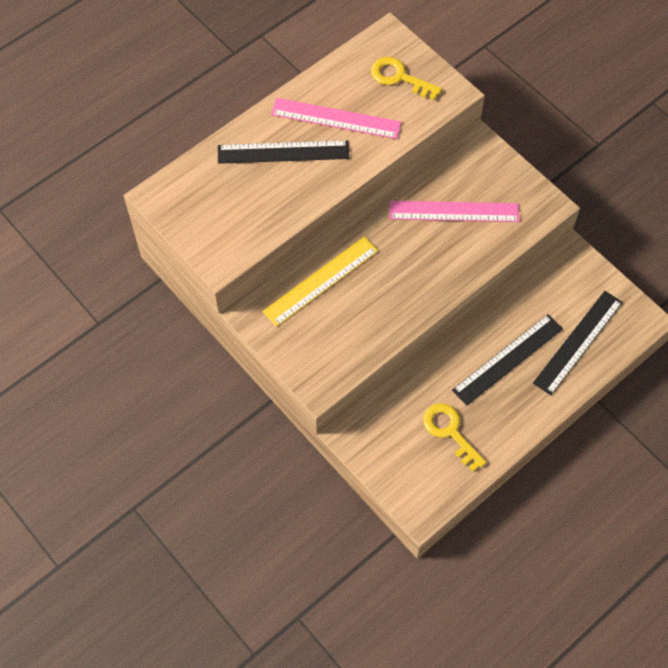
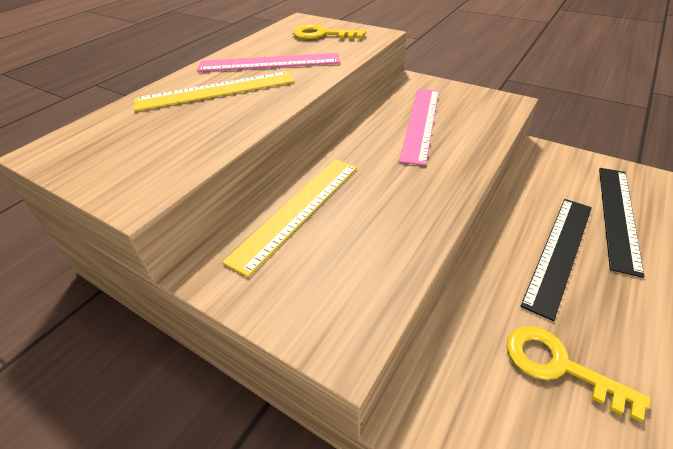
camera: 15 degrees left, 20 degrees down
(283, 152) = (216, 90): black ruler -> yellow ruler
(454, 211) = (421, 123): pink ruler -> pink ruler turned 60 degrees counterclockwise

